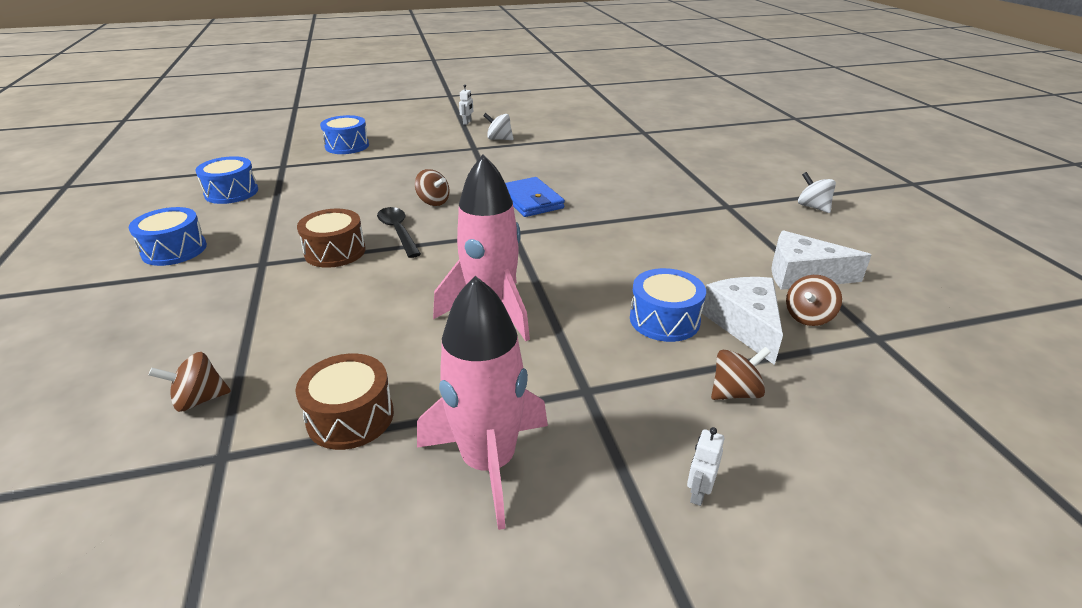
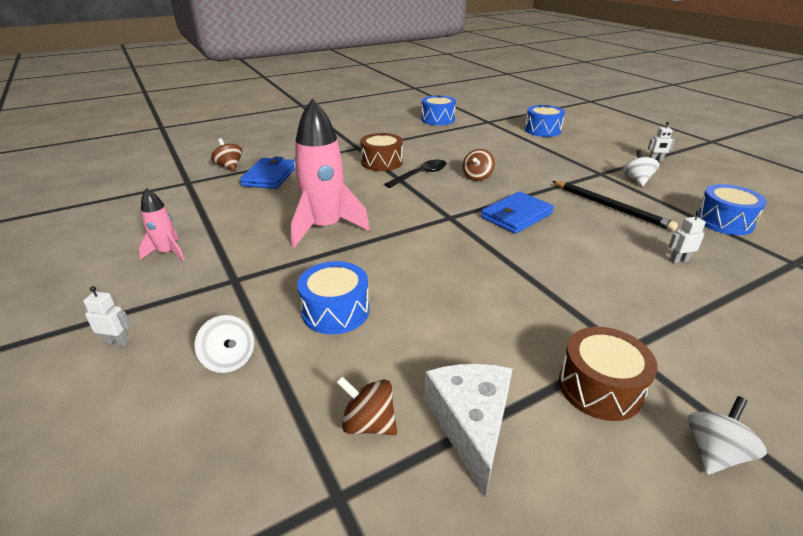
camera: 75 degrees right, 0 degrees up
(174, 250) = (362, 126): blue drum -> blue drum (724, 221)
(289, 352) = (270, 176): none -> blue wallet
(350, 417) = (213, 204): brown drum -> brown drum (600, 387)
(488, 462) = (167, 252): pink rocket -> pink rocket, size x0.52
(539, 161) = (610, 207): none -> black pencil
(629, 161) = (678, 260): none -> white robot
(735, 392) = (229, 360): brown spinning top -> white spinning top
(745, 325) = (339, 366): white cheese -> none

